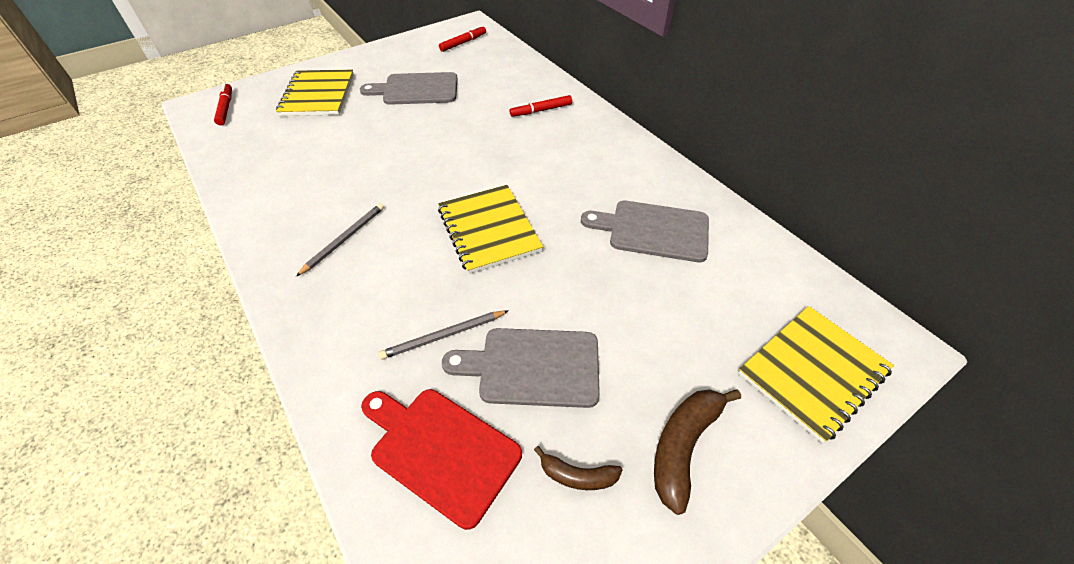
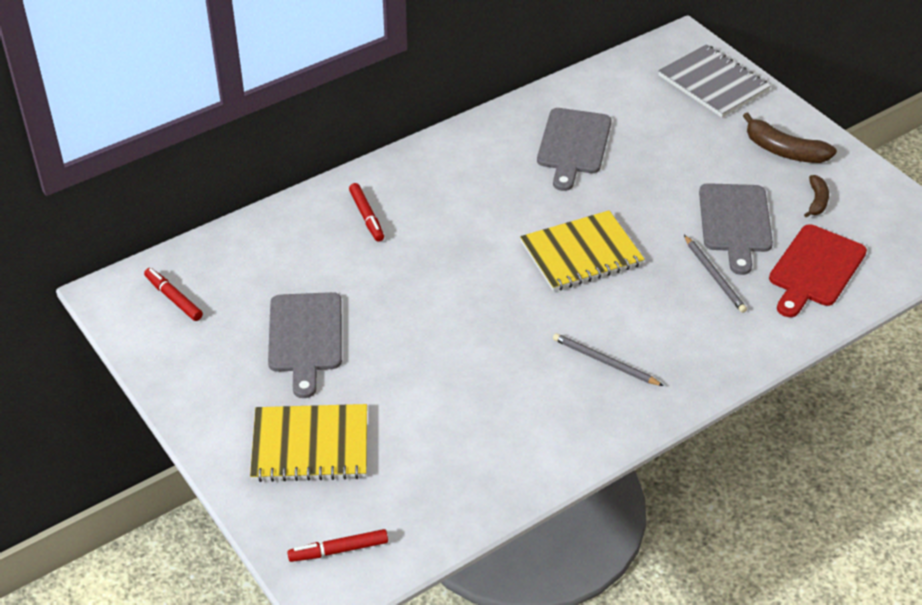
camera: 90 degrees left, 5 degrees down
(813, 372) = (713, 83): yellow notebook -> grey notebook

